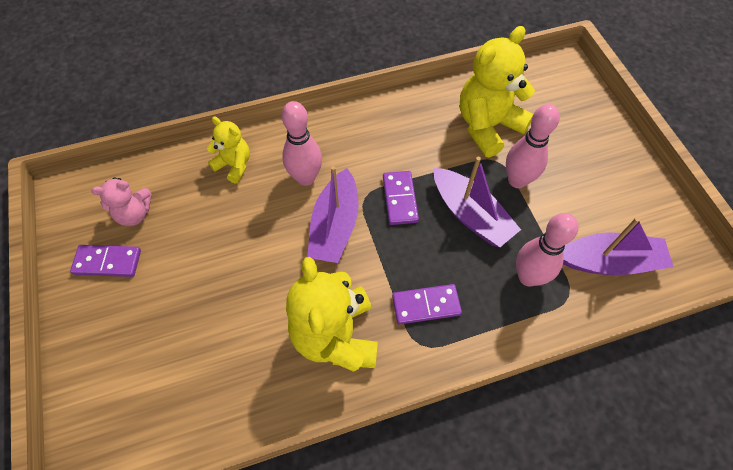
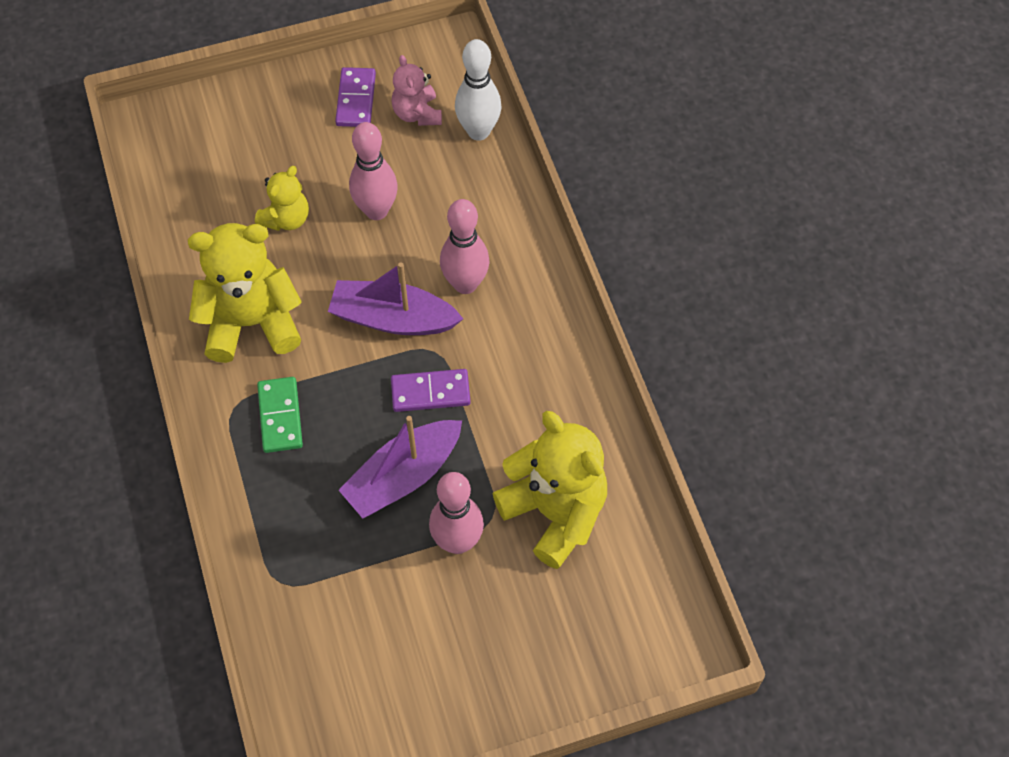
camera: 90 degrees right, 0 degrees up
(162, 170) = (478, 131): none -> white bowling pin
(234, 165) = (486, 204): yellow teddy bear -> yellow teddy bear (286, 218)
(426, 305) = (280, 416): purple domino -> green domino
(528, 277) = (309, 536): pink bowling pin -> pink bowling pin (376, 210)
(609, 262) = (324, 642): purple boat -> none

